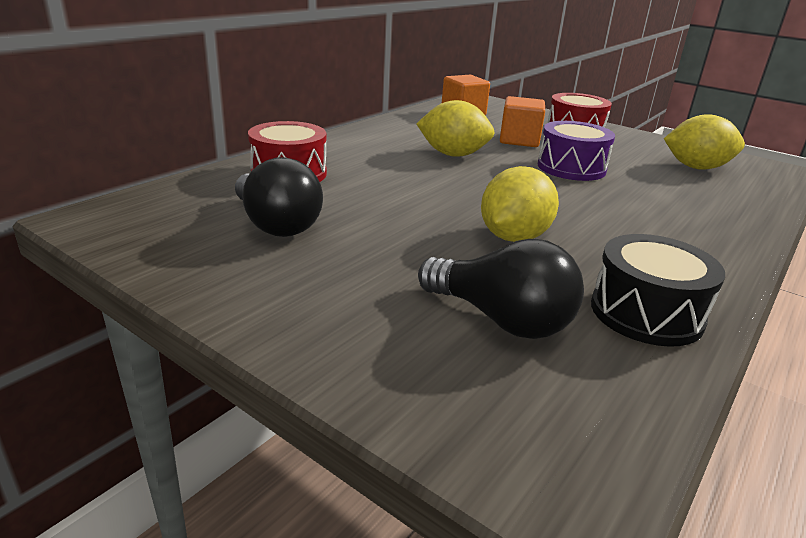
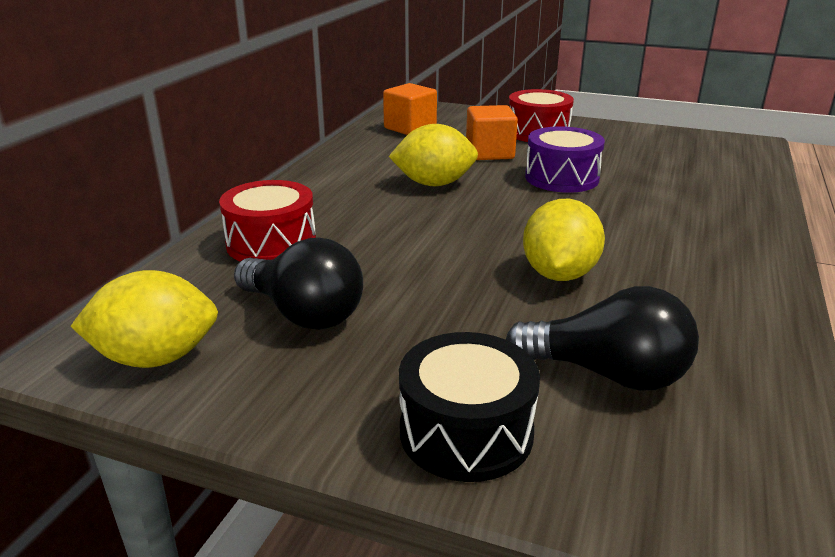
camera: 15 degrees left, 0 degrees up
(646, 313) = (730, 333): black drum -> black drum (466, 432)
(696, 167) = (676, 155): yellow lemon -> yellow lemon (156, 358)

